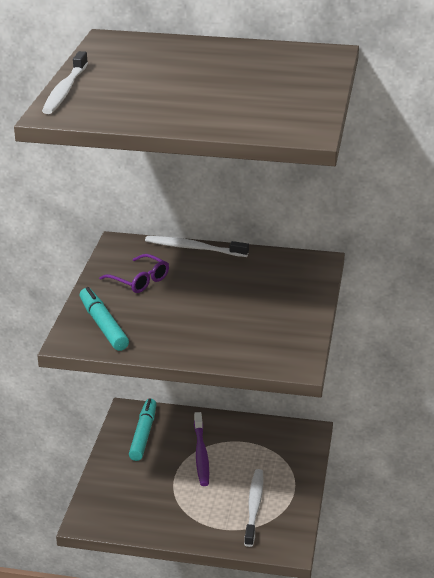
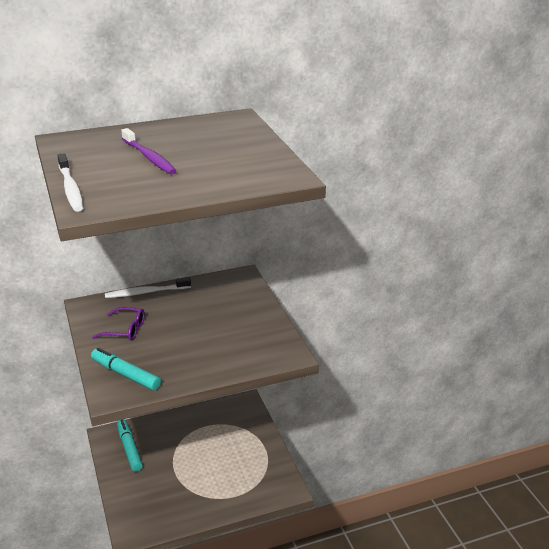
camera: 30 degrees left, 0 degrees up
(201, 454) = (182, 447): purple toothbrush -> purple toothbrush (149, 157)
(254, 507) = (246, 471): white toothbrush -> none

